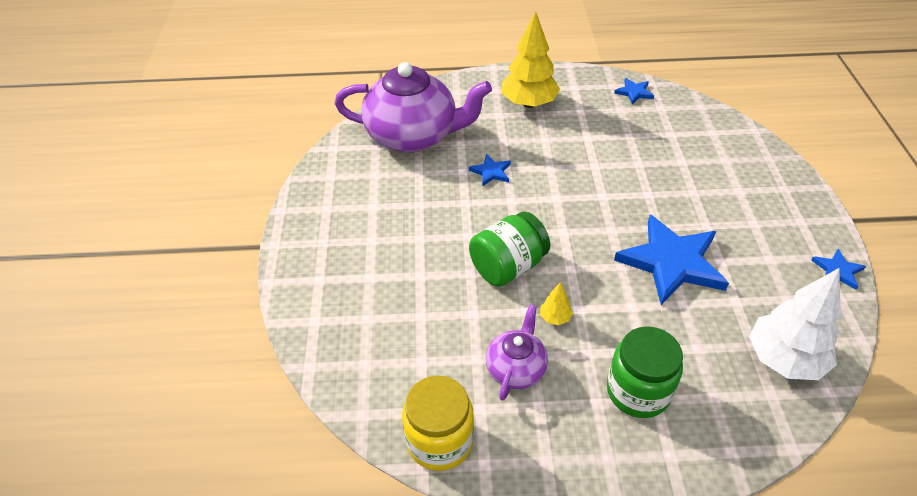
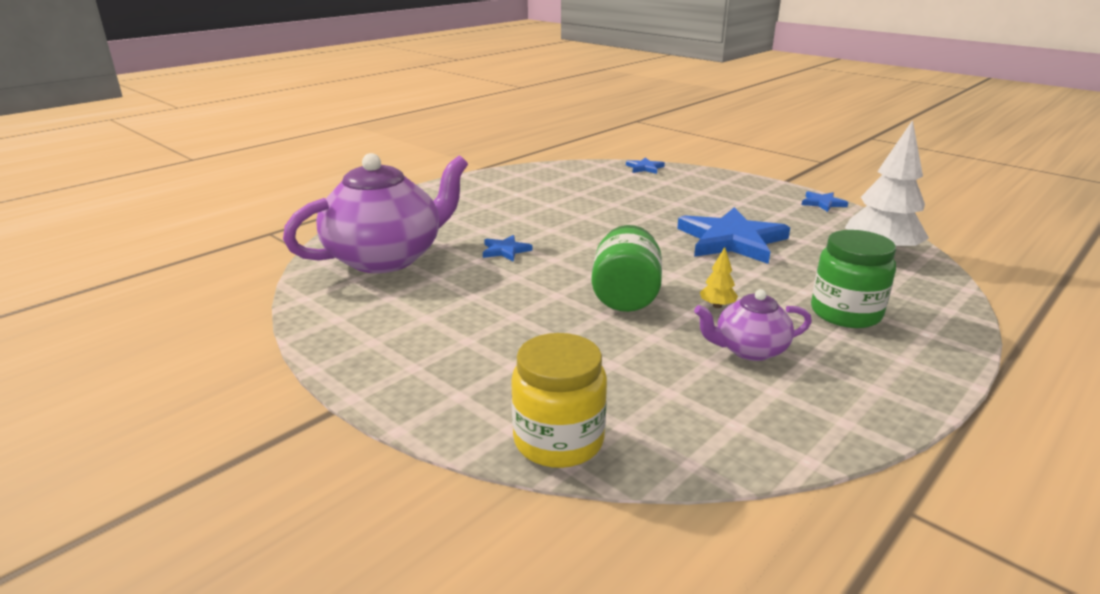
camera: 45 degrees left, 20 degrees down
(439, 441) = (787, 433): yellow jar -> yellow jar (558, 441)
(516, 368) = (749, 350): purple teapot -> purple teapot turned 75 degrees counterclockwise
(528, 103) = (466, 203): yellow tree -> none
(634, 92) = (541, 172): blue star -> blue star (644, 168)

